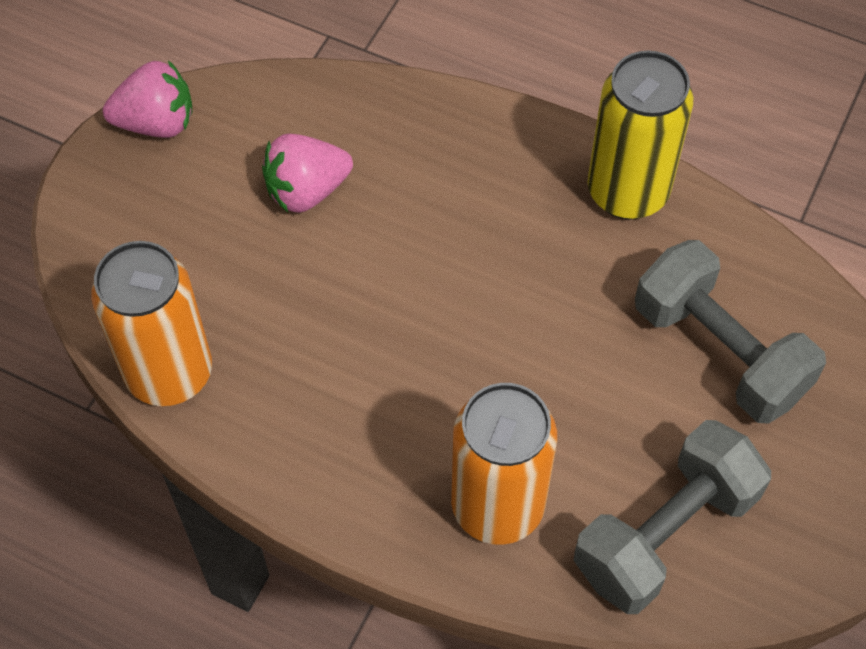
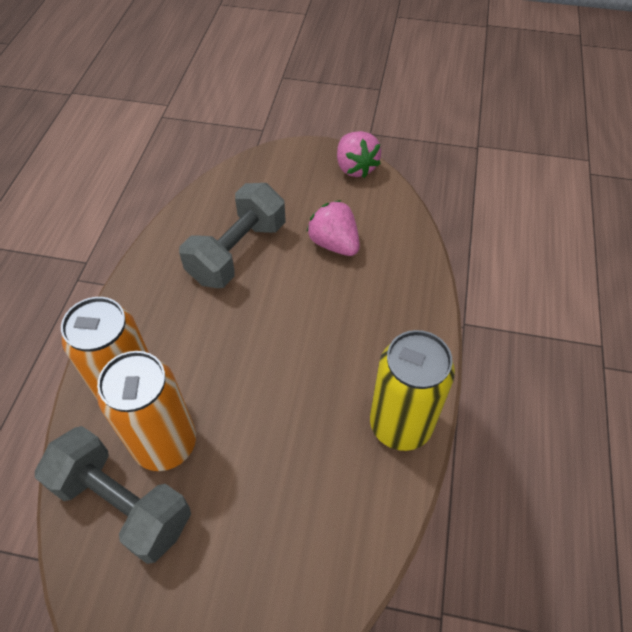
camera: 75 degrees right, 5 degrees down
(169, 373) = (195, 214): orange can -> orange can (165, 444)
(720, 352) = (279, 517): grey dumbbell -> grey dumbbell (237, 252)

